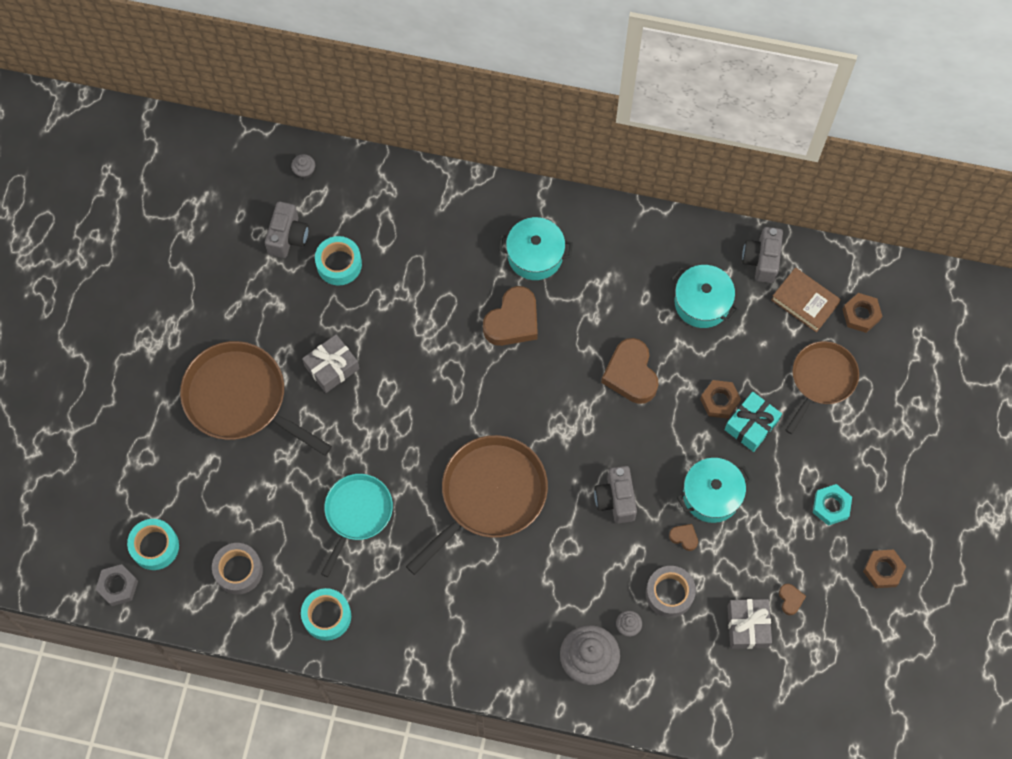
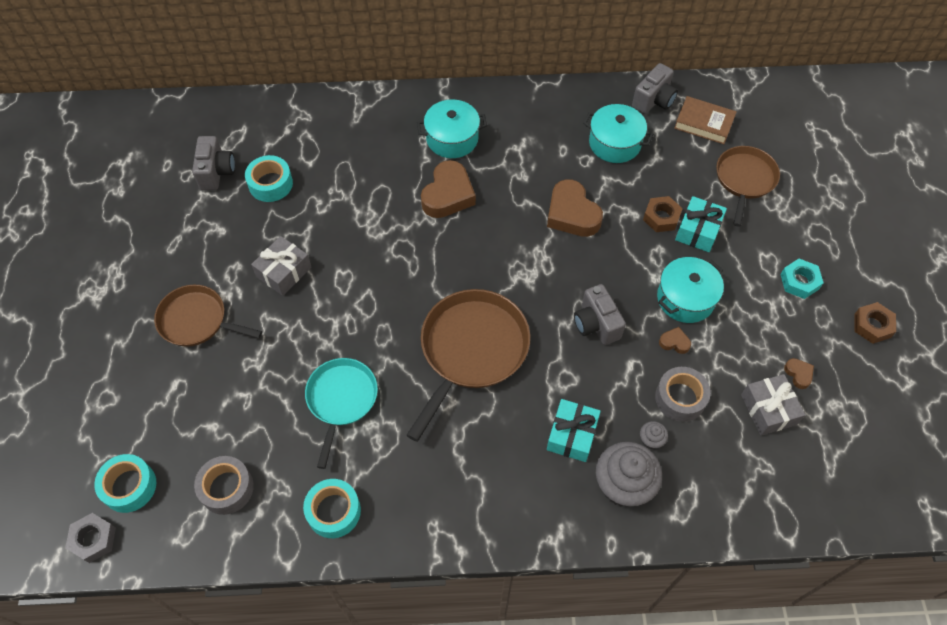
camera: 15 degrees left, 10 degrees down
(240, 398) = (196, 320): brown pan -> brown pan, size x0.64
(304, 171) = (221, 118): grey cupcake -> none
(557, 602) = (572, 435): none -> turquoise gift
(761, 260) = (653, 100): grey camera -> grey camera turned 135 degrees counterclockwise
(861, 315) = (756, 123): brown nut -> none

